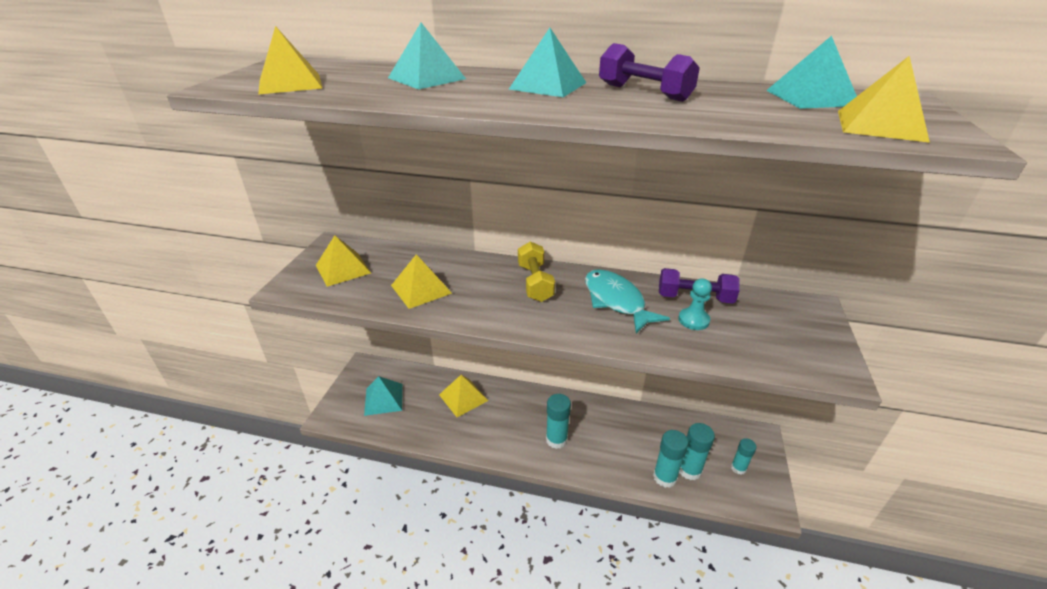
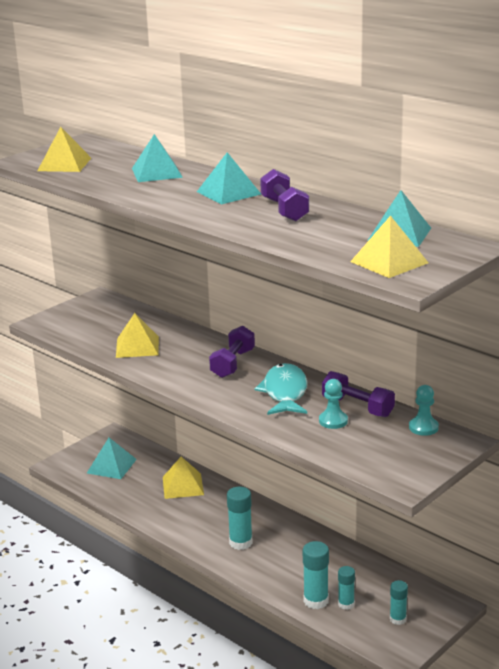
camera: 30 degrees right, 10 degrees down
(343, 269) = (91, 318): yellow pyramid -> none
(535, 283) = (233, 364): yellow dumbbell -> purple dumbbell
(689, 470) = (346, 604): turquoise glue stick -> turquoise glue stick, size x0.64
(771, 302) = (423, 427): none -> turquoise pawn

